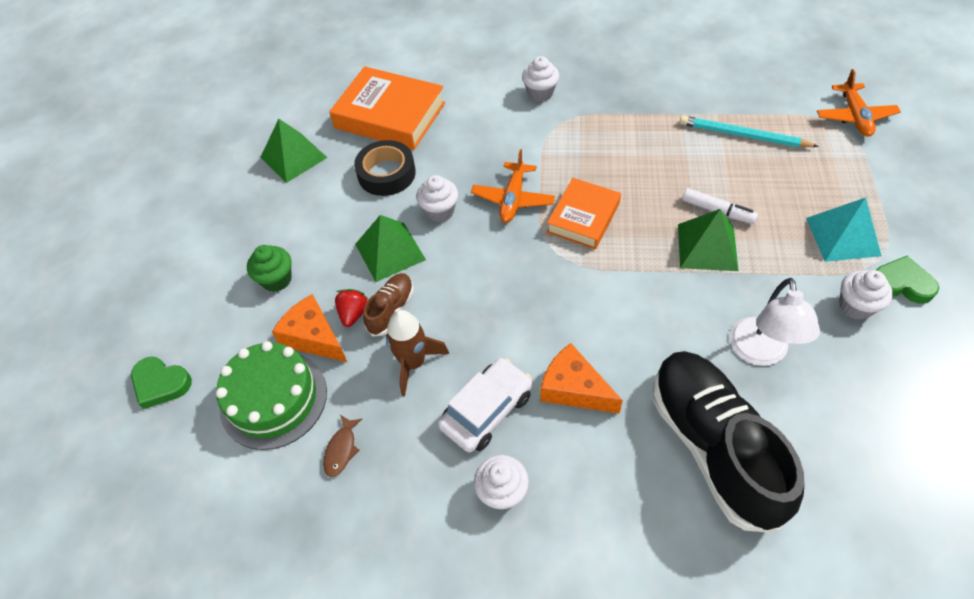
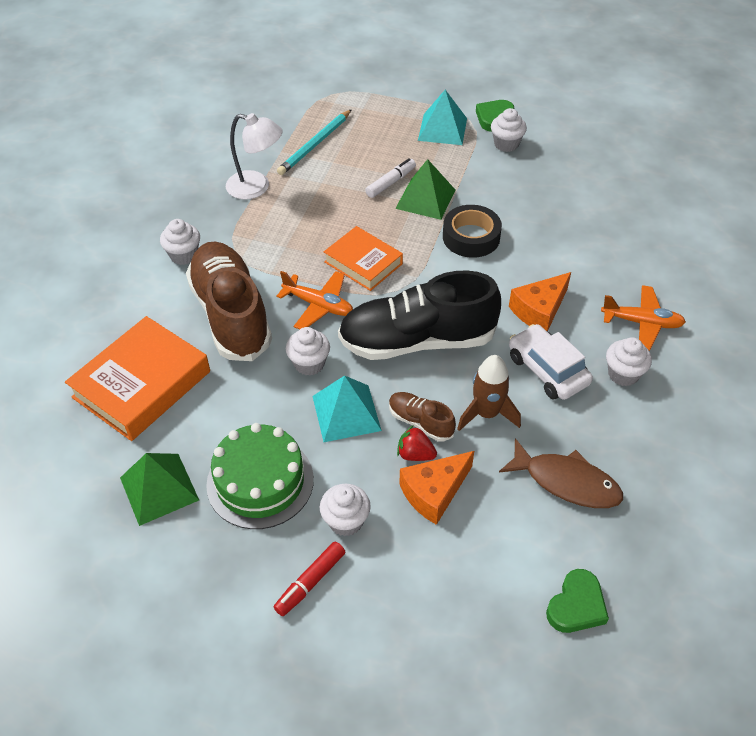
camera: 80 degrees left, 5 degrees down
(161, 384) = (454, 648): green heart -> green heart (576, 605)
(218, 271) = (310, 582): none -> red marker
(273, 399) = (499, 535): green cake -> green cake (260, 481)
(277, 279) = (346, 521): green cupcake -> white cupcake
(341, 449) = (566, 482): brown fish -> brown fish, size x1.95
(386, 174) = (234, 400): black tape -> black tape (471, 237)
(390, 251) = (346, 413): green pyramid -> turquoise pyramid
(481, 144) = (231, 314): none -> brown shoe
(713, 446) = (604, 247): black shoe -> black shoe (417, 341)
(760, 353) = (532, 201): white lamp -> white lamp (256, 187)
(854, 116) = (326, 83): orange plane -> orange plane (642, 323)

